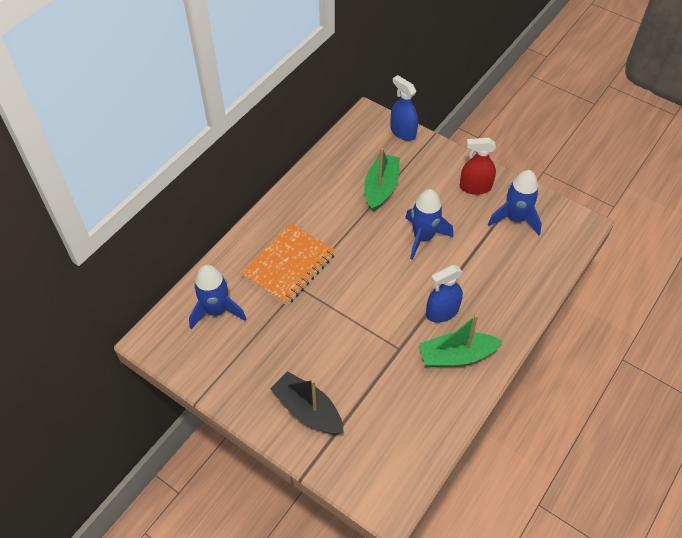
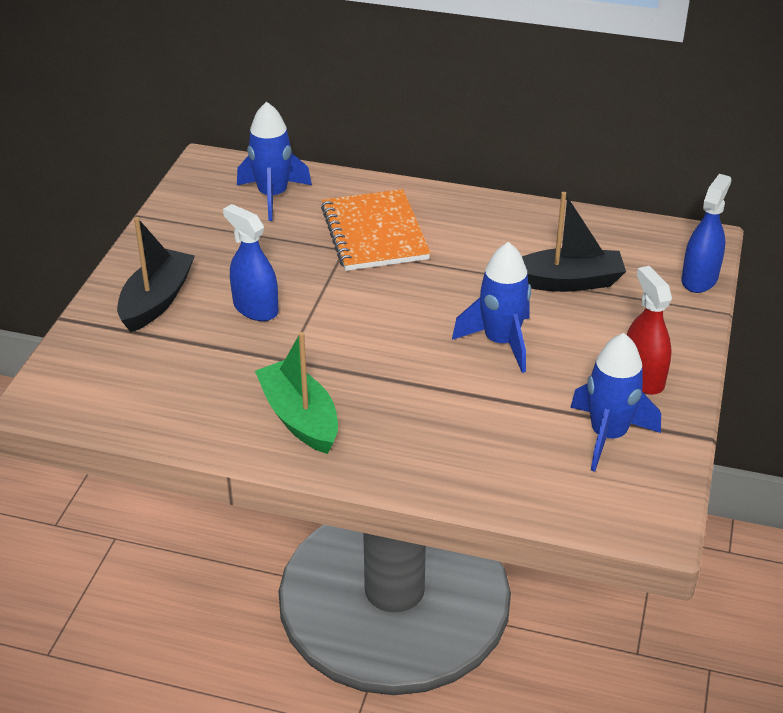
camera: 70 degrees right, 15 degrees down
(289, 265) = (375, 233): orange notebook -> orange notebook turned 60 degrees clockwise
(381, 188) = (568, 282): green boat -> black boat
(442, 312) = (371, 388): blue spray bottle -> blue spray bottle (255, 308)

